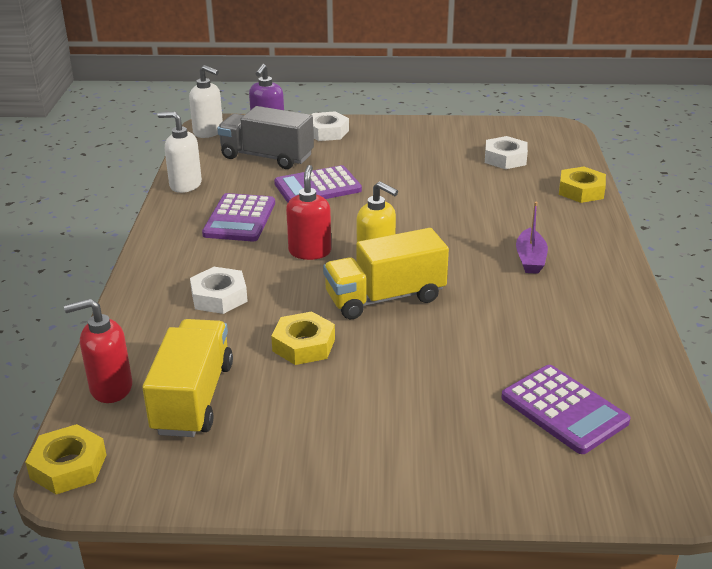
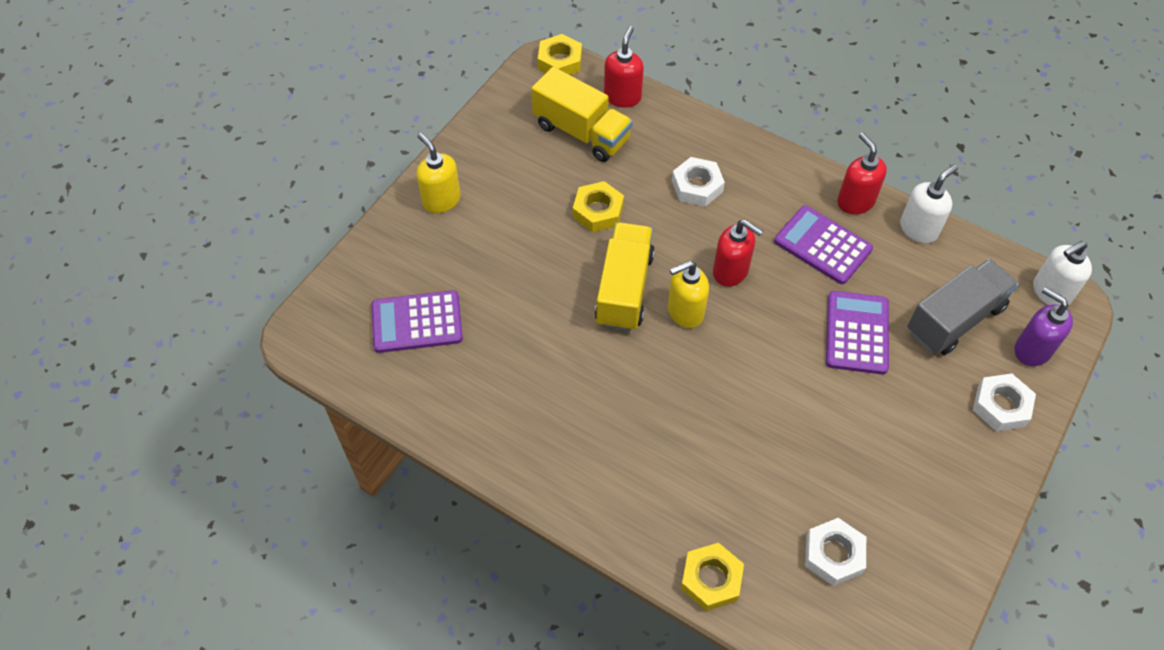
camera: 120 degrees right, 25 degrees up
(175, 216) = (855, 201): none -> red soap dispenser
(391, 469) = (441, 200): none -> yellow soap dispenser
(530, 259) = (611, 432): purple boat -> none

